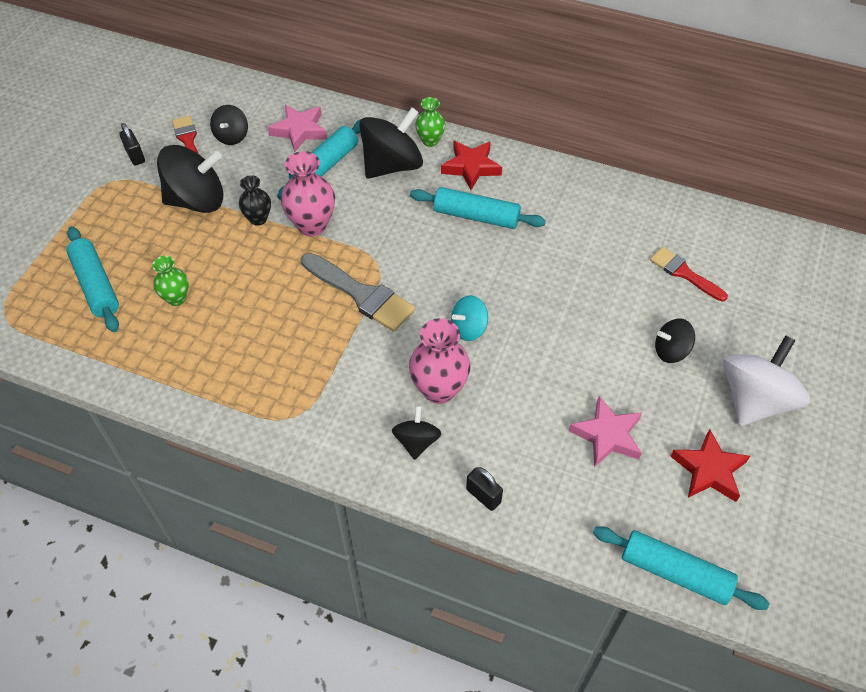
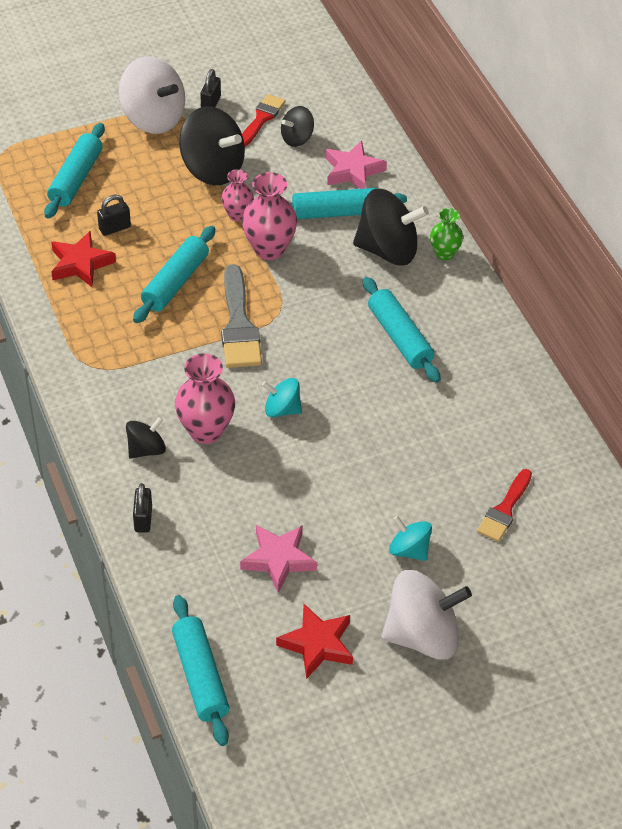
camera: 45 degrees right, 5 degrees down
(103, 197) = (153, 118): none -> white spinning top
(176, 298) = (115, 228): green vase -> black padlock
(258, 219) = (237, 215): black vase -> pink vase
(276, 301) = (175, 282): none -> turquoise rolling pin
(471, 167) = (448, 298): red star -> red star (81, 264)
(671, 351) = (409, 550): black spinning top -> turquoise spinning top
(684, 273) = (504, 509): red brush -> red brush turned 150 degrees counterclockwise

